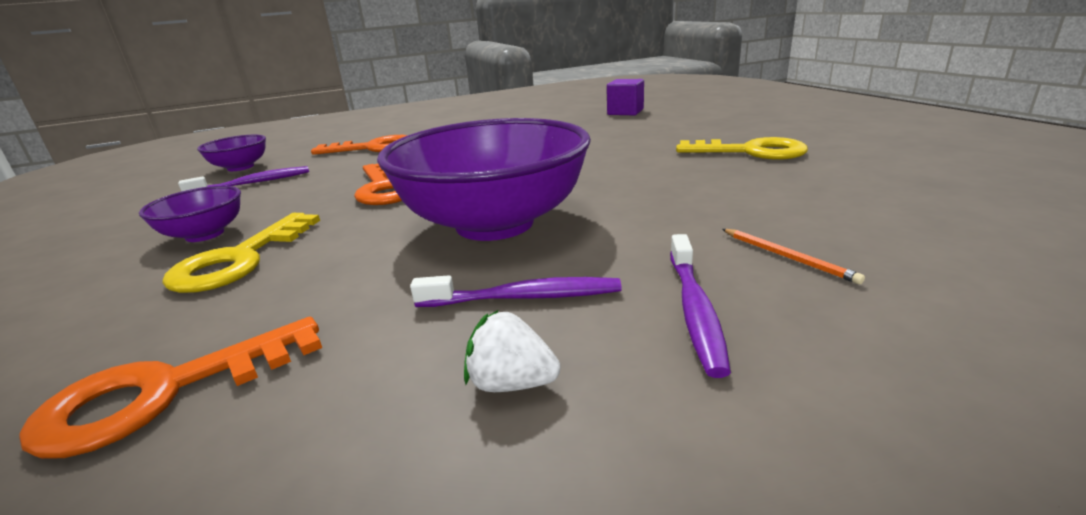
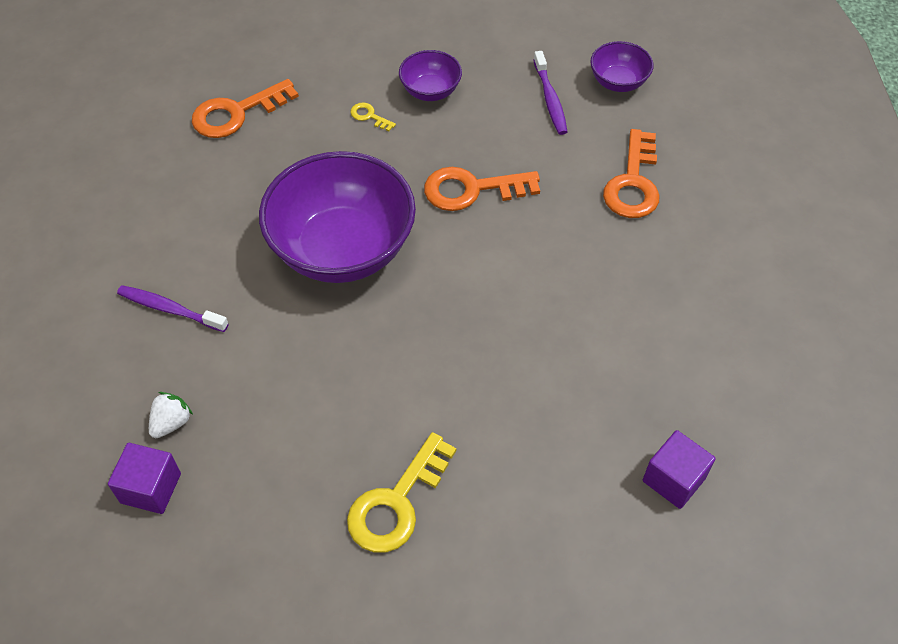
camera: 105 degrees right, 30 degrees up
(164, 393) = (236, 113): orange key -> orange key turned 105 degrees counterclockwise
(240, 260) = (369, 116): yellow key -> yellow key, size x0.46
(511, 384) = (165, 224): white strawberry -> white strawberry (171, 423)
(524, 297) = (230, 243): purple toothbrush -> none
(787, 257) = (188, 383): orange pencil -> none
(948, 237) = (151, 488): none -> purple cube

